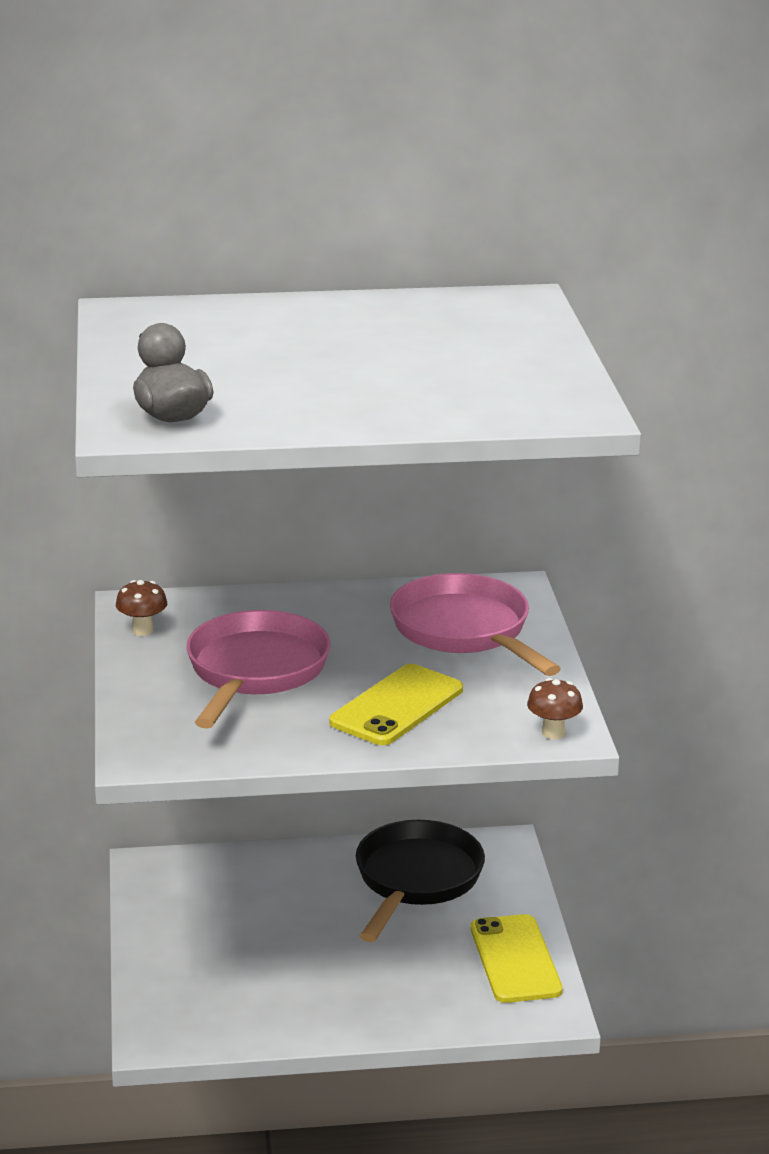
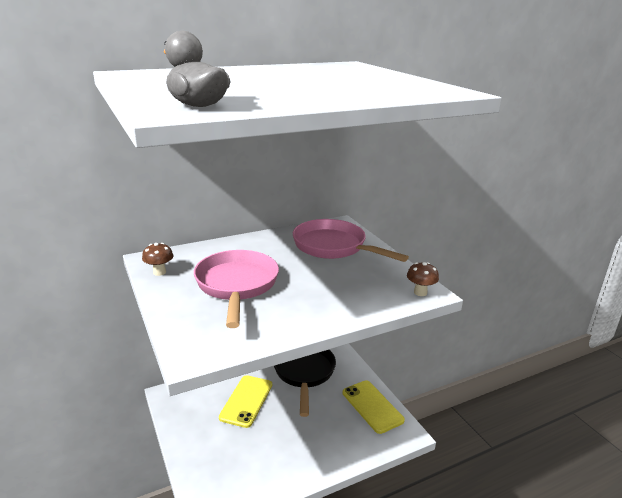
camera: 20 degrees left, 0 degrees up
(397, 706) = (328, 292): yellow phone -> yellow phone (246, 401)

